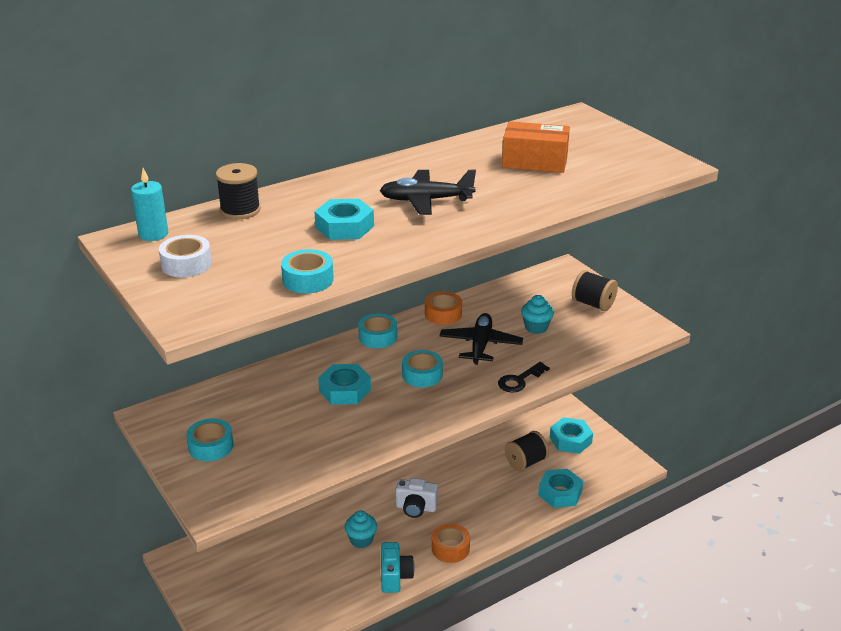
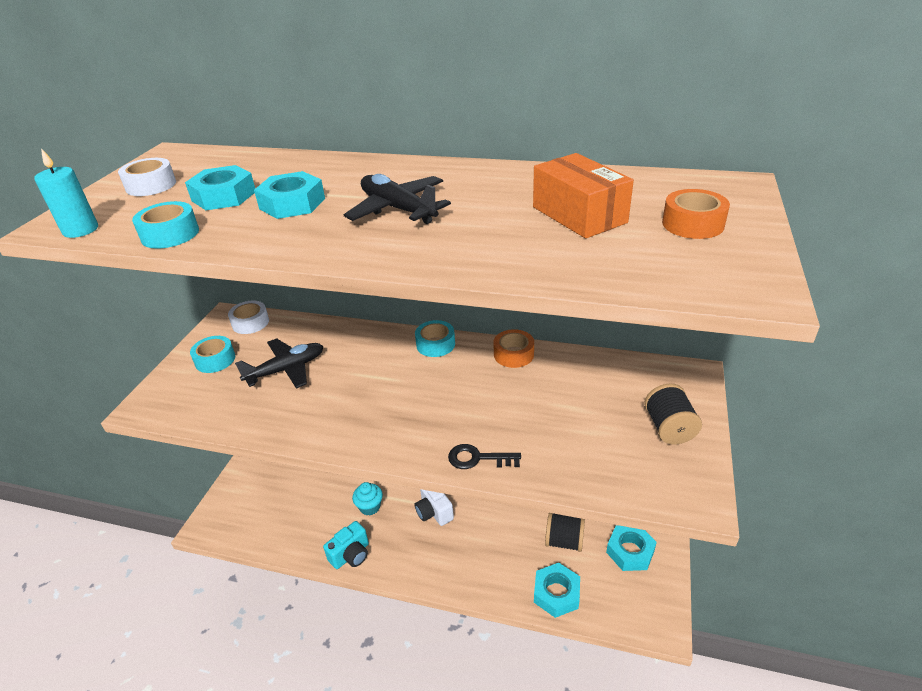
camera: 50 degrees right, 5 degrees up
(153, 234) = (190, 157): turquoise candle -> turquoise candle (80, 230)
(186, 407) = (250, 323): none -> white tape
(240, 210) = (268, 161): black spool -> none
(345, 390) = (346, 373): turquoise nut -> turquoise nut (224, 196)
(422, 375) = (414, 397): turquoise tape -> none
(450, 548) = (413, 566): orange tape -> orange tape (693, 224)
(480, 345) = (498, 402): black plane -> black plane (286, 369)
(536, 327) = (573, 417): turquoise cupcake -> none

